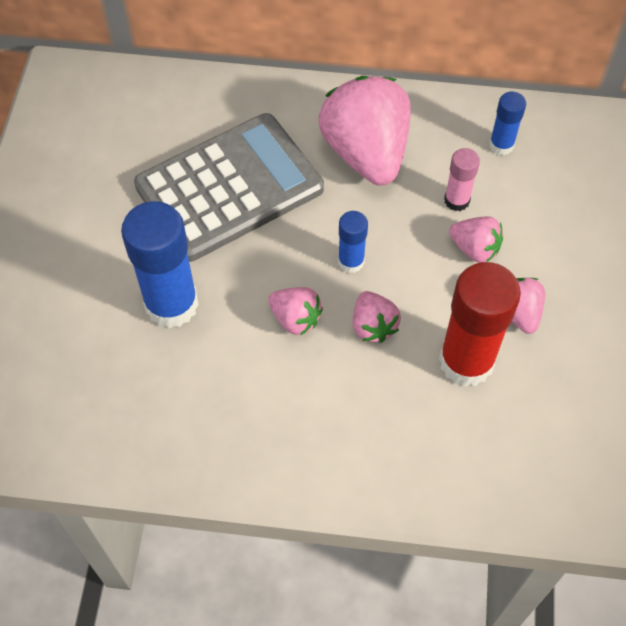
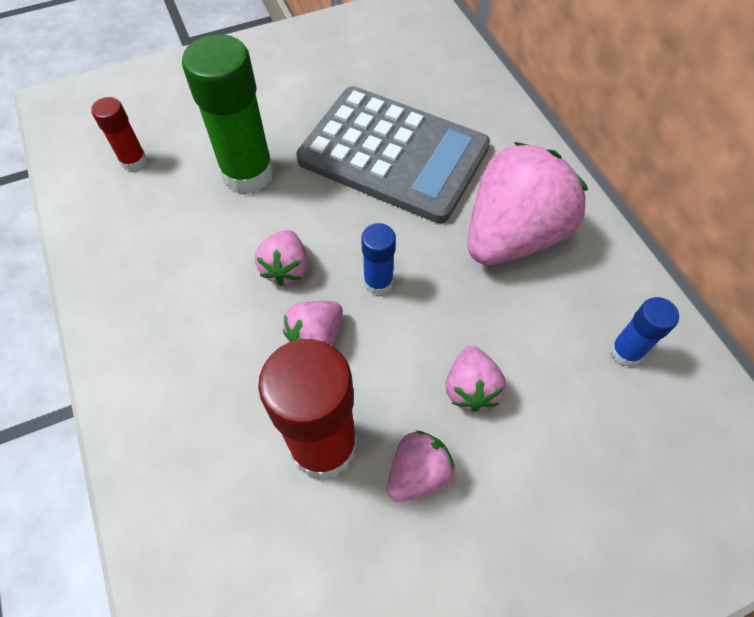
camera: 60 degrees right, 0 degrees up
(86, 392) = (134, 161): none -> red glue stick
(171, 304) = (248, 173): blue glue stick -> green glue stick
(456, 200) = (519, 342): pink glue stick -> none

